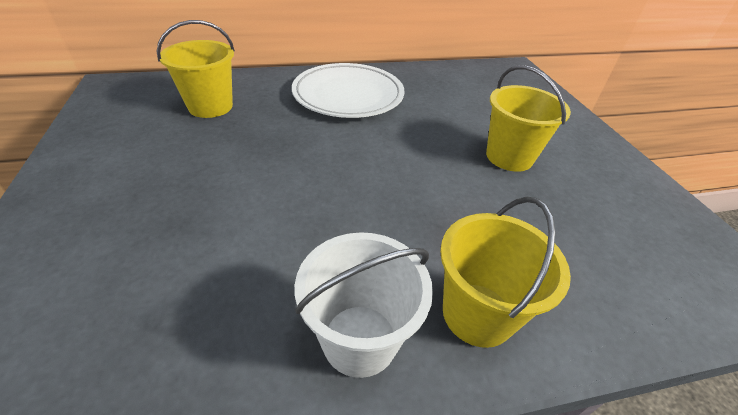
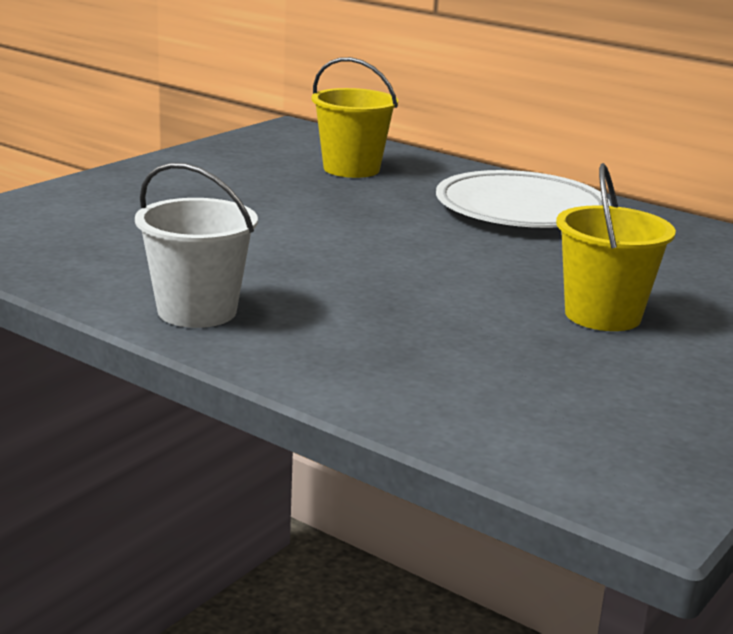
camera: 50 degrees right, 20 degrees down
(477, 314) = (305, 348): yellow bucket -> none

